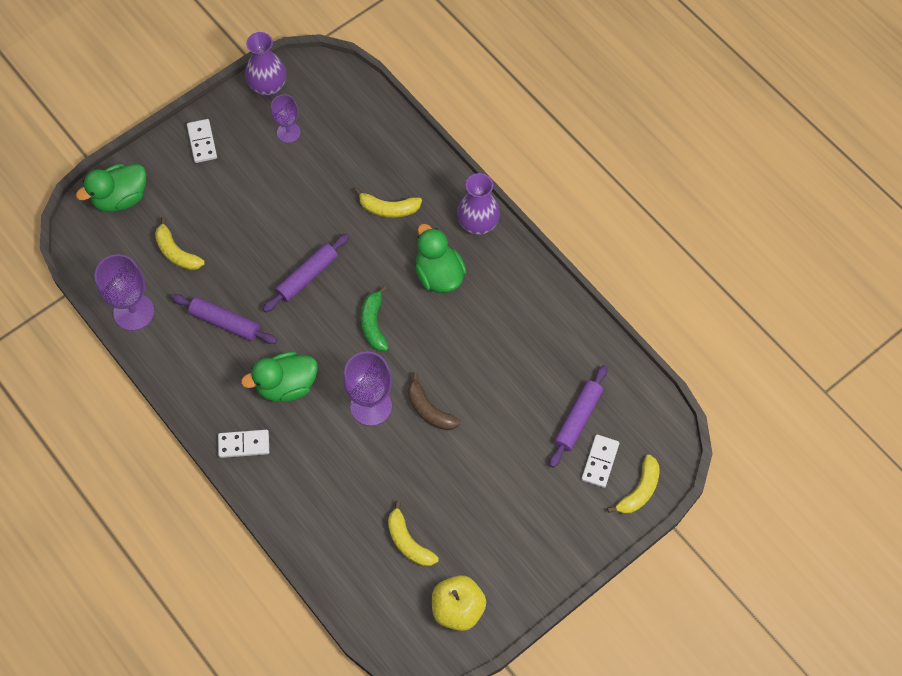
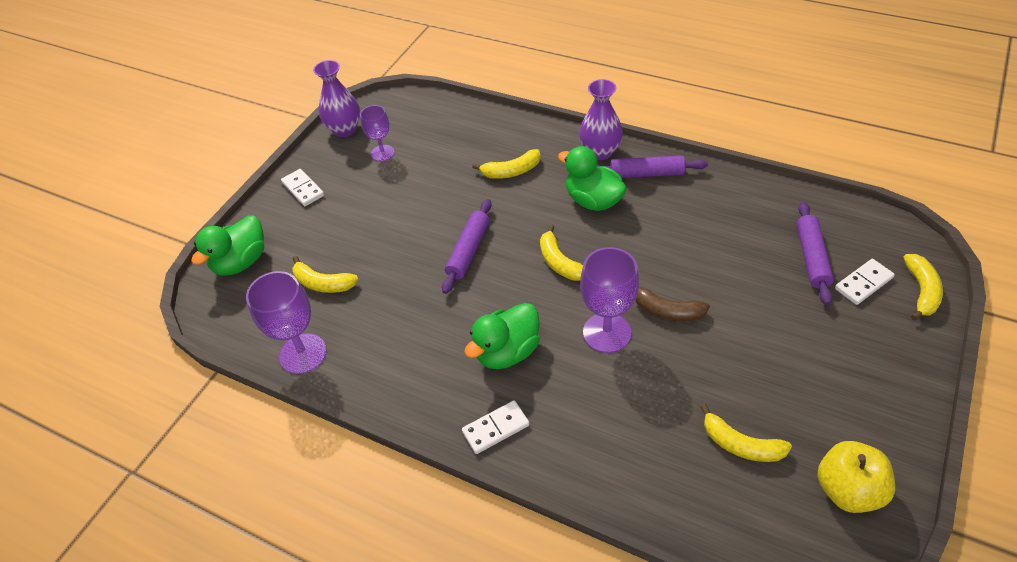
camera: 20 degrees left, 15 degrees down
(225, 322) = (408, 322): purple rolling pin -> purple rolling pin (646, 173)
(374, 324) = (560, 262): green banana -> yellow banana
(600, 462) = (863, 283): white domino -> white domino turned 60 degrees clockwise

